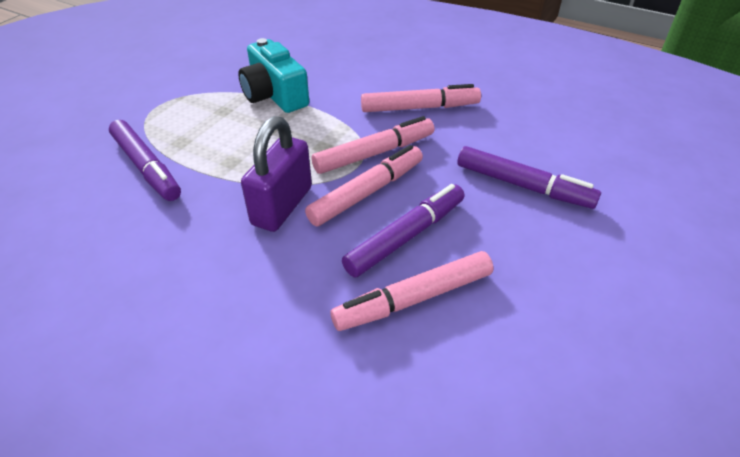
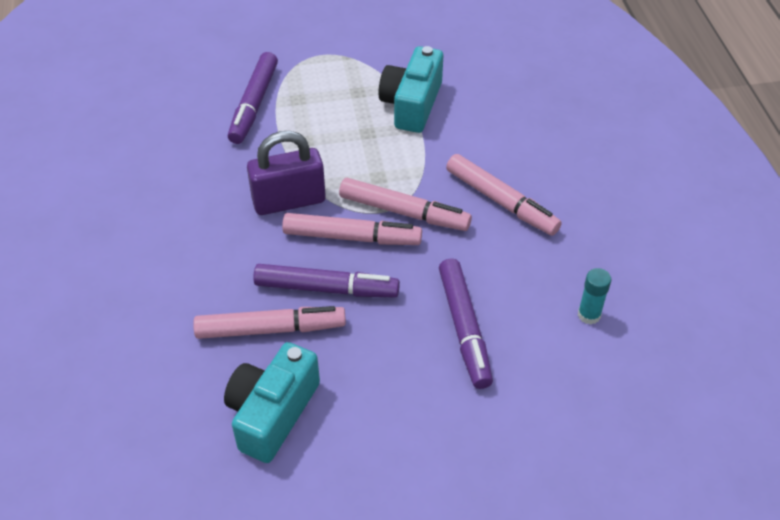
camera: 50 degrees right, 5 degrees up
(415, 298) = (270, 329): pink marker -> pink marker turned 150 degrees clockwise
(518, 353) = (272, 413): none -> turquoise camera
(562, 127) = (589, 315): none -> turquoise glue stick

